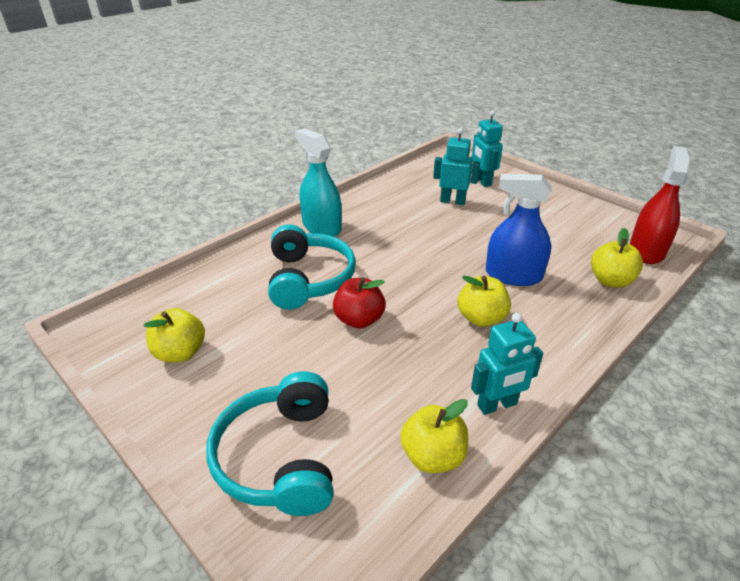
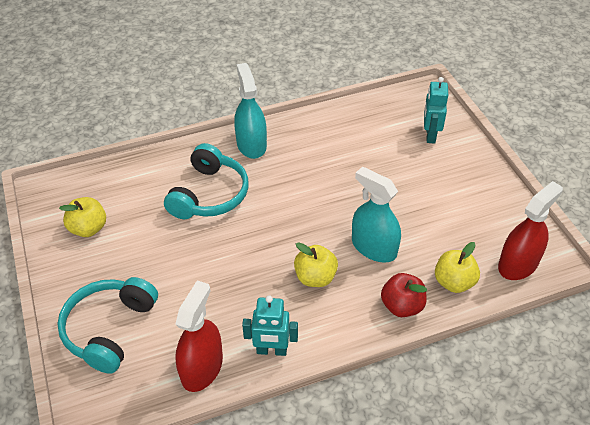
camera: 25 degrees right, 10 degrees up
(359, 320) = (223, 245): red apple -> red apple (402, 306)
(433, 456) = (202, 368): yellow apple -> red spray bottle
(452, 201) = (383, 151): turquoise robot -> none
(513, 275) = (374, 247): blue spray bottle -> turquoise spray bottle

